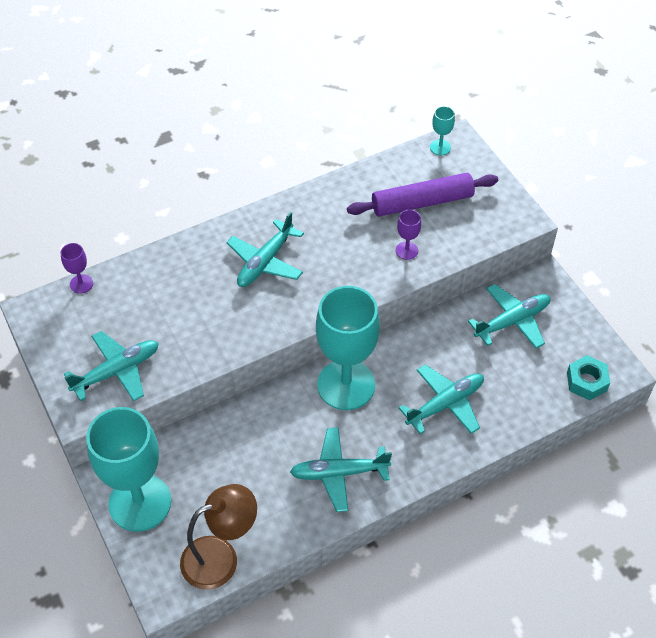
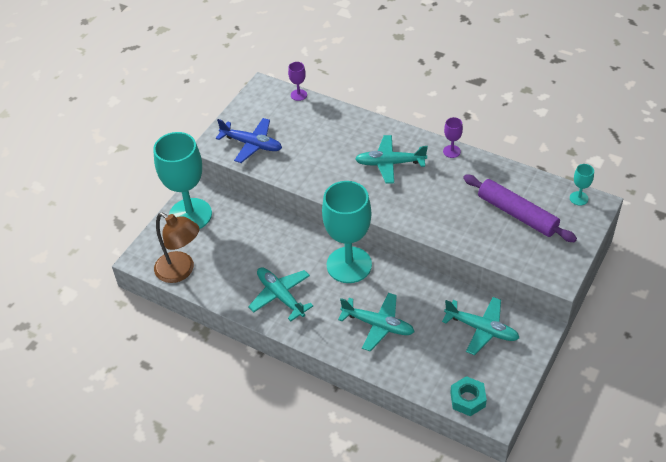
camera: 60 degrees right, 5 degrees down
(117, 371) = (252, 144): turquoise plane -> blue plane
(406, 250) = (466, 227): purple goblet -> purple goblet (451, 151)

